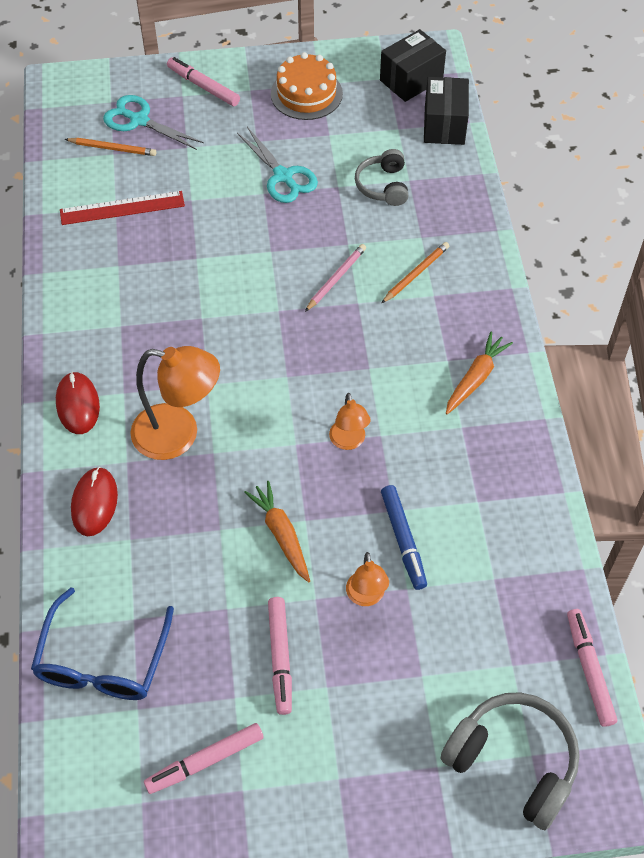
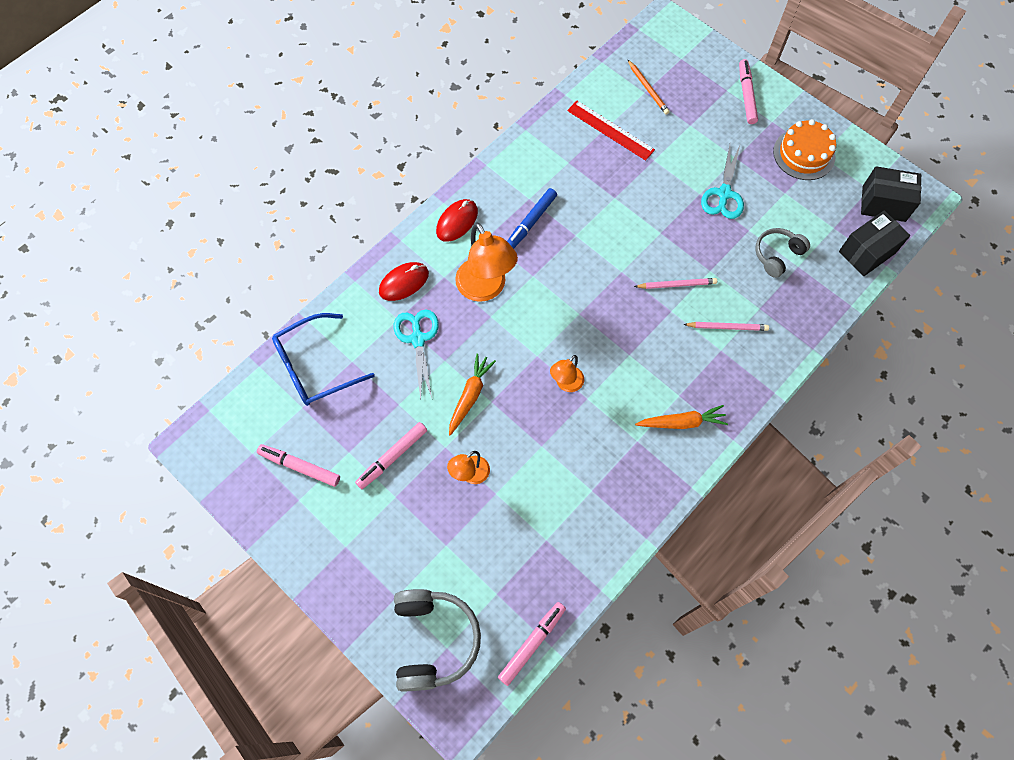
camera: 50 degrees right, 10 degrees up
(139, 120) = (683, 84): turquoise scissors -> turquoise scissors (418, 339)
(403, 539) = (526, 466): blue marker -> blue marker (531, 222)
(416, 274) = (727, 327): orange pencil -> pink pencil

